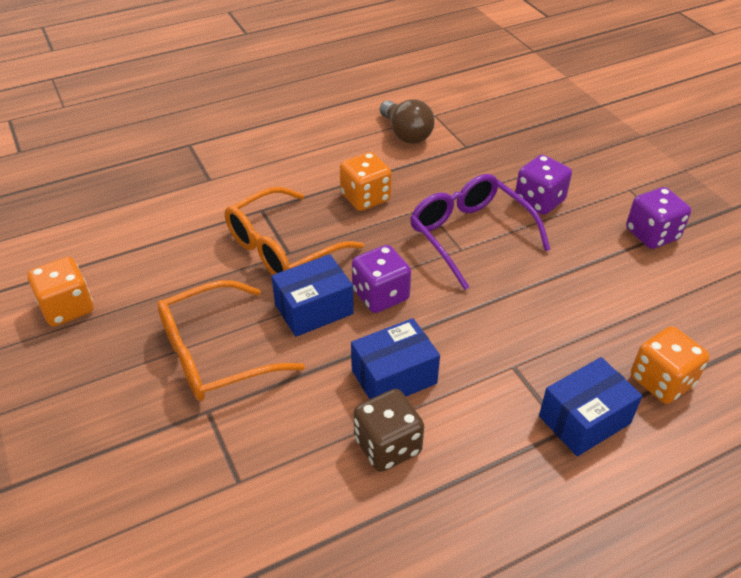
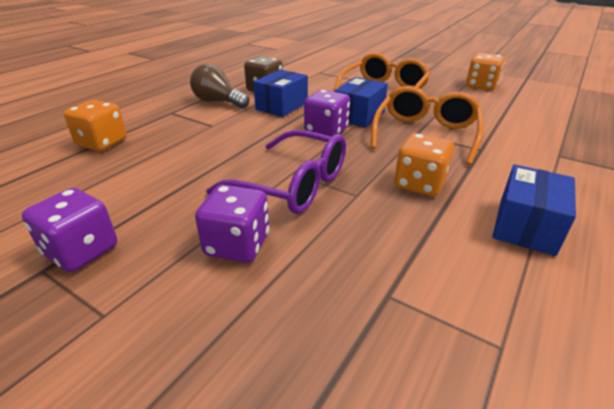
camera: 150 degrees right, 10 degrees down
(406, 134) = (486, 281): brown light bulb -> brown light bulb (218, 102)
(584, 419) = (159, 118): blue box -> blue box (526, 226)

